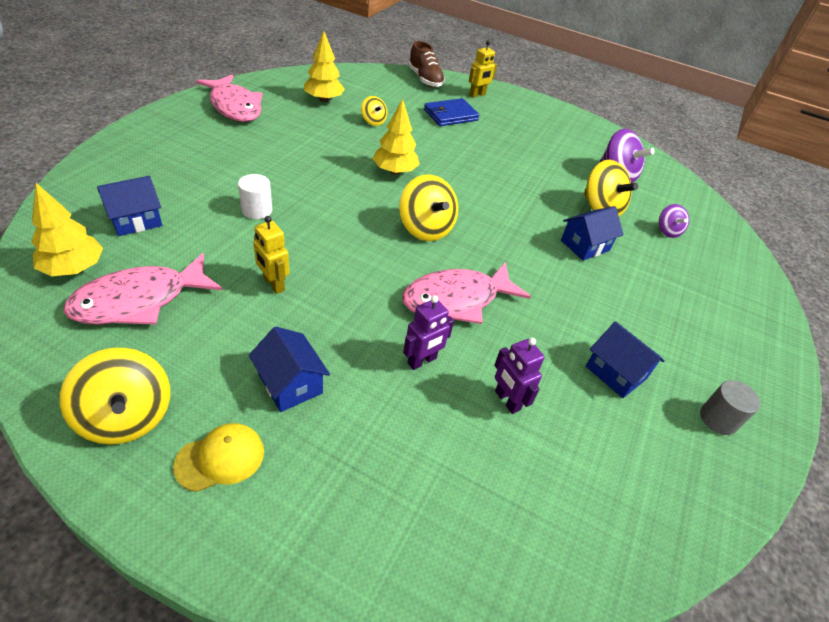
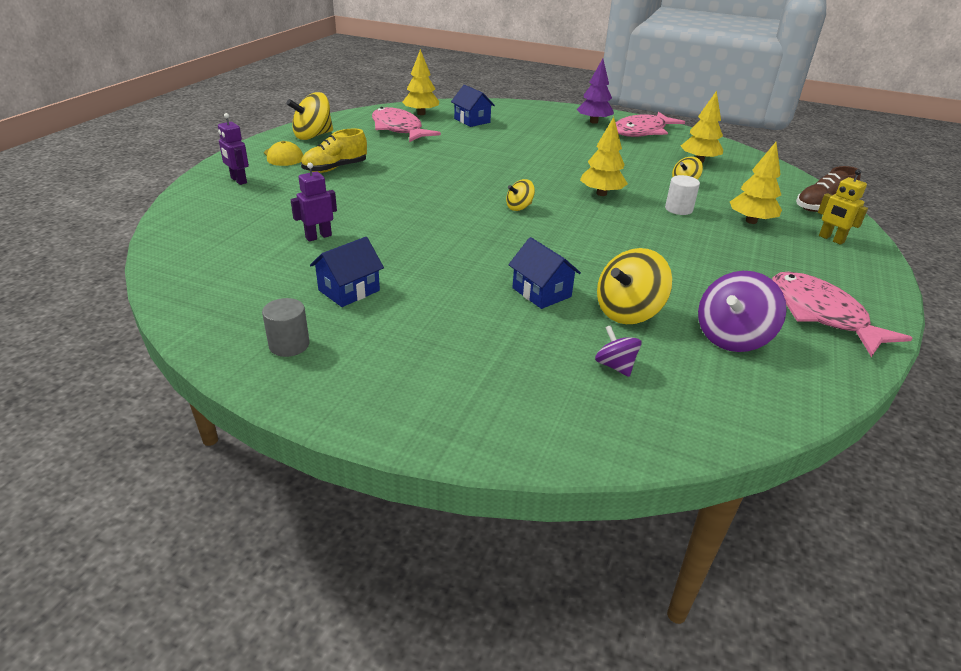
camera: 90 degrees right, 10 degrees down
(188, 128) = (593, 122): none -> purple tree
(257, 210) = (504, 149): white cylinder -> white cylinder (678, 209)
(273, 284) = (424, 159): yellow robot -> none
(290, 384) = (335, 168): blue house -> yellow shoe
(422, 361) = (357, 206): purple robot -> purple robot (238, 180)
(425, 228) = (519, 207): yellow spinning top -> yellow spinning top, size x0.56
(450, 115) = (751, 221): blue wallet -> yellow tree
(457, 300) = (427, 219): pink fish -> pink fish (821, 314)
(667, 231) = (615, 366): purple spinning top -> purple spinning top turned 75 degrees clockwise

